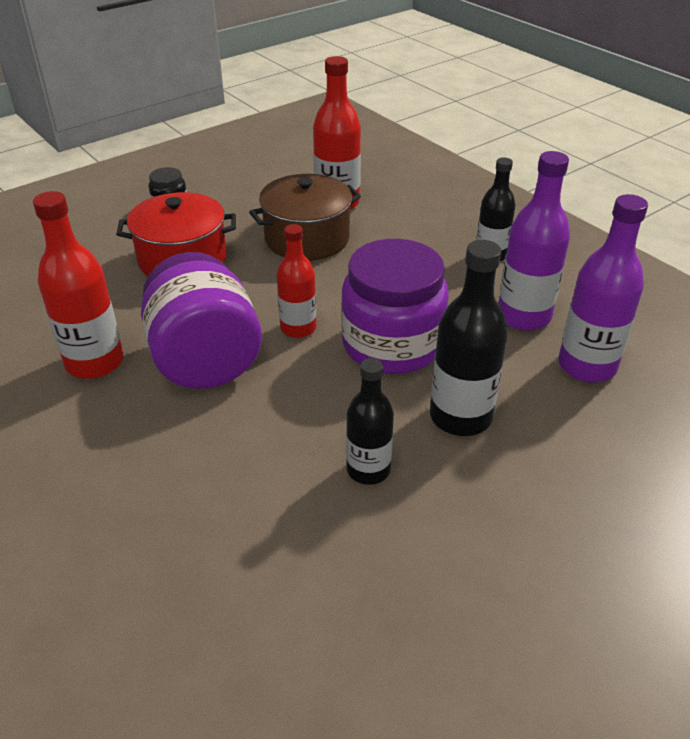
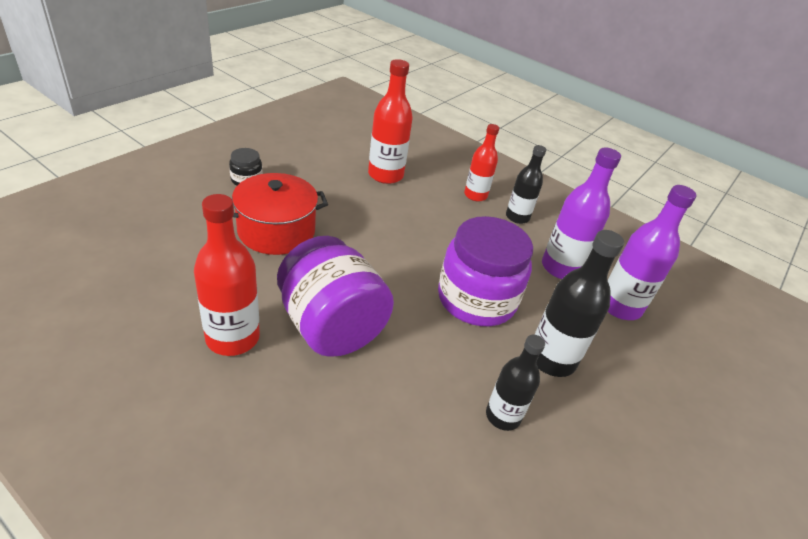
camera: 20 degrees left, 0 degrees up
(298, 328) = (397, 290): red bottle -> red bottle (475, 195)
(307, 238) = (373, 207): brown pot -> none

